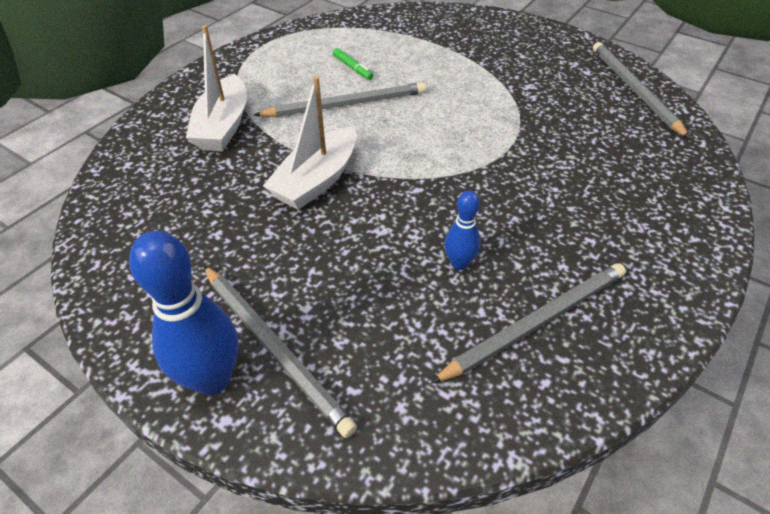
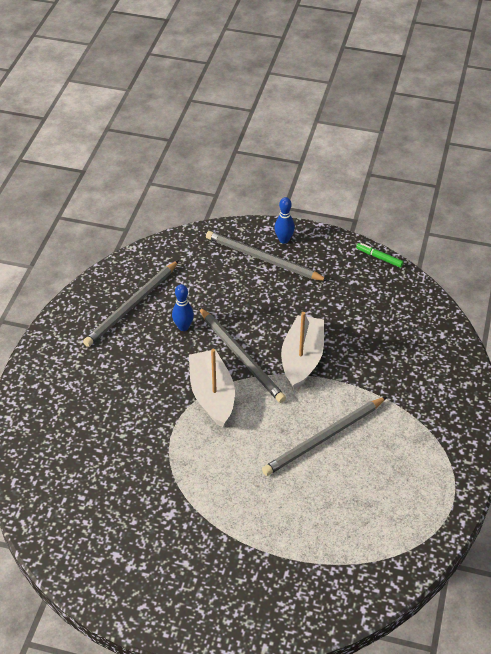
camera: 160 degrees right, 0 degrees up
(212, 379) = (284, 240): blue bowling pin -> blue bowling pin, size x0.54
(223, 126) = (404, 386): white boat -> white boat (212, 395)
(352, 68) = (345, 489): green marker -> green marker (379, 258)
(634, 90) = (69, 538): grey pencil -> grey pencil (241, 357)

